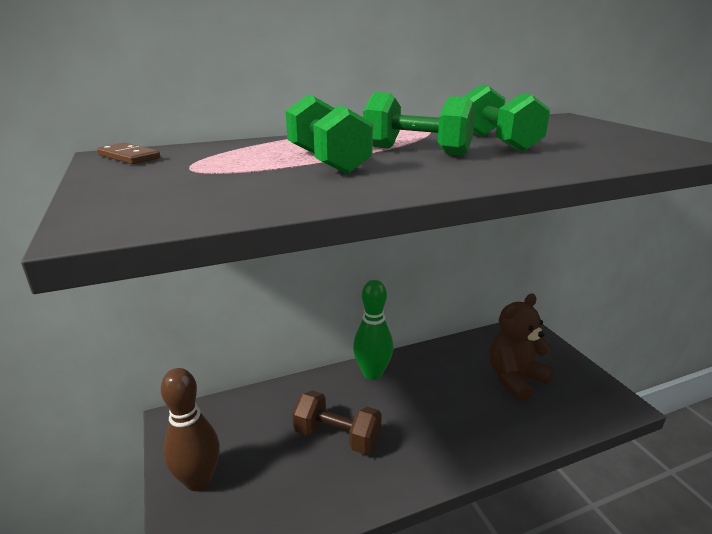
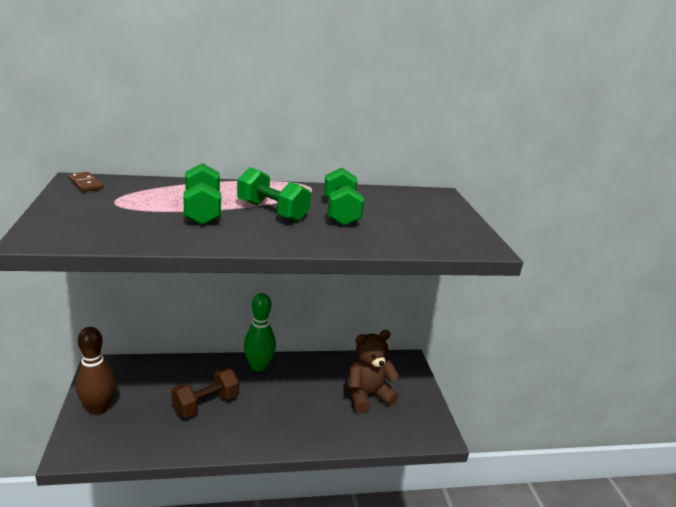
camera: 10 degrees right, 0 degrees up
(337, 437) = (206, 404): brown dumbbell -> brown dumbbell turned 75 degrees counterclockwise

